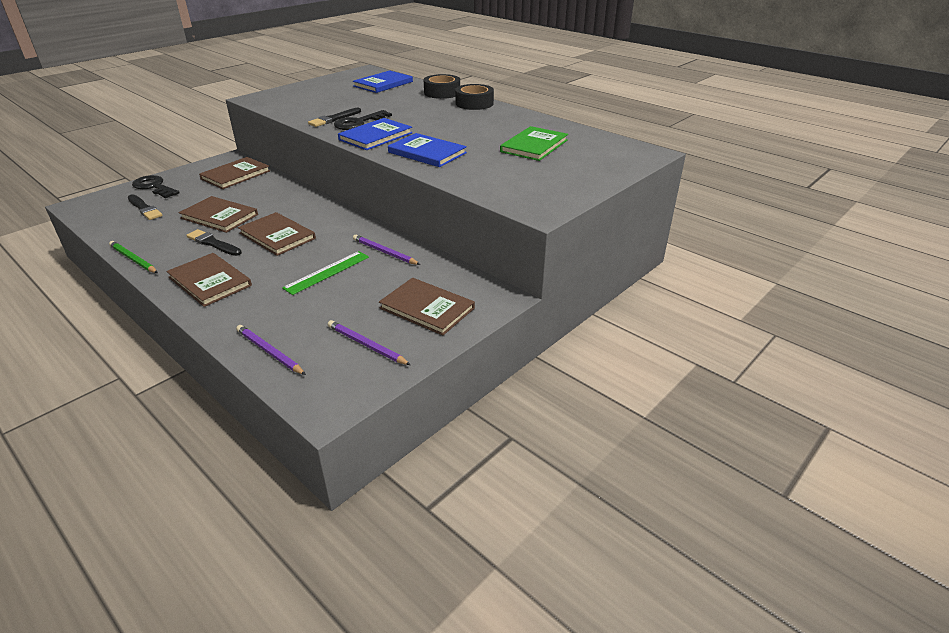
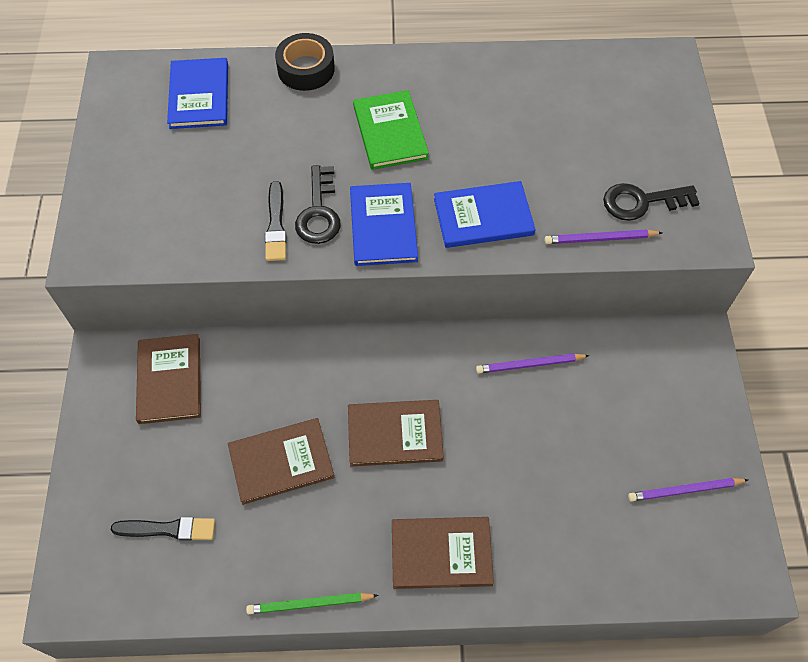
camera: 45 degrees left, 25 degrees up
(154, 187) = (104, 487): black key -> black key (642, 202)
(213, 243) = (350, 504): black brush -> none
(269, 352) = (629, 573): purple pencil -> purple pencil (600, 239)
(327, 272) = (523, 439): green ruler -> none
(427, 308) = (666, 404): brown book -> none
(474, 103) = (379, 71): black tape -> none
(534, 146) = (560, 122): green book -> green book (390, 132)

